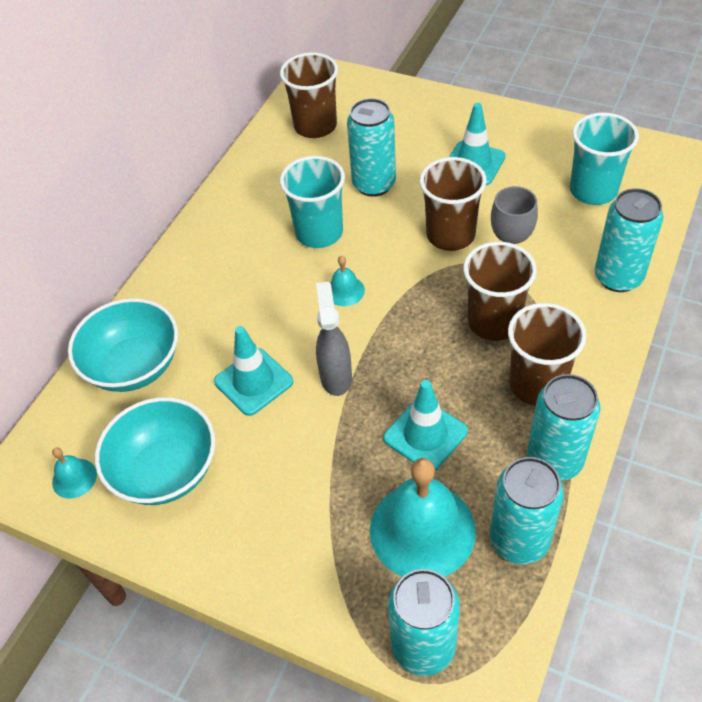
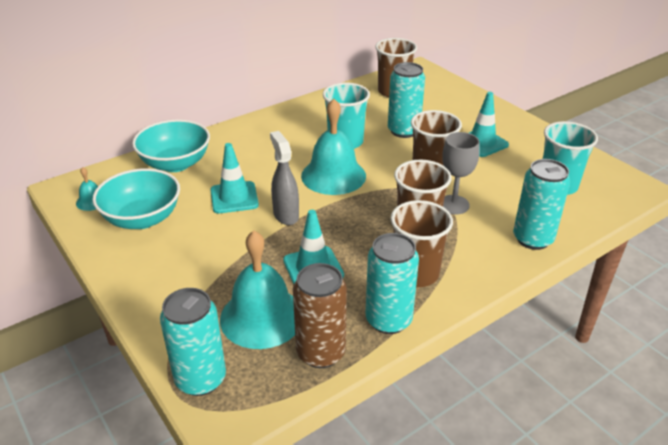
camera: 25 degrees right, 15 degrees down
(336, 376) = (286, 215): grey spray bottle -> grey spray bottle turned 45 degrees counterclockwise
(345, 291) = (333, 175): turquoise bell -> turquoise bell, size x2.21
(519, 540) = (320, 353): turquoise can -> brown can

